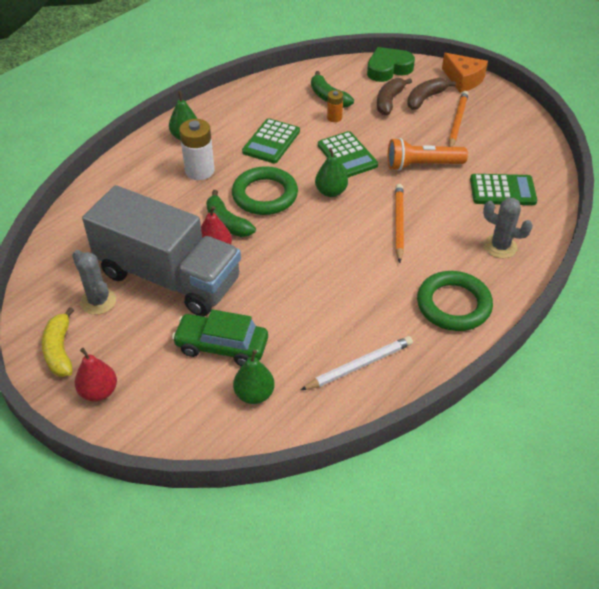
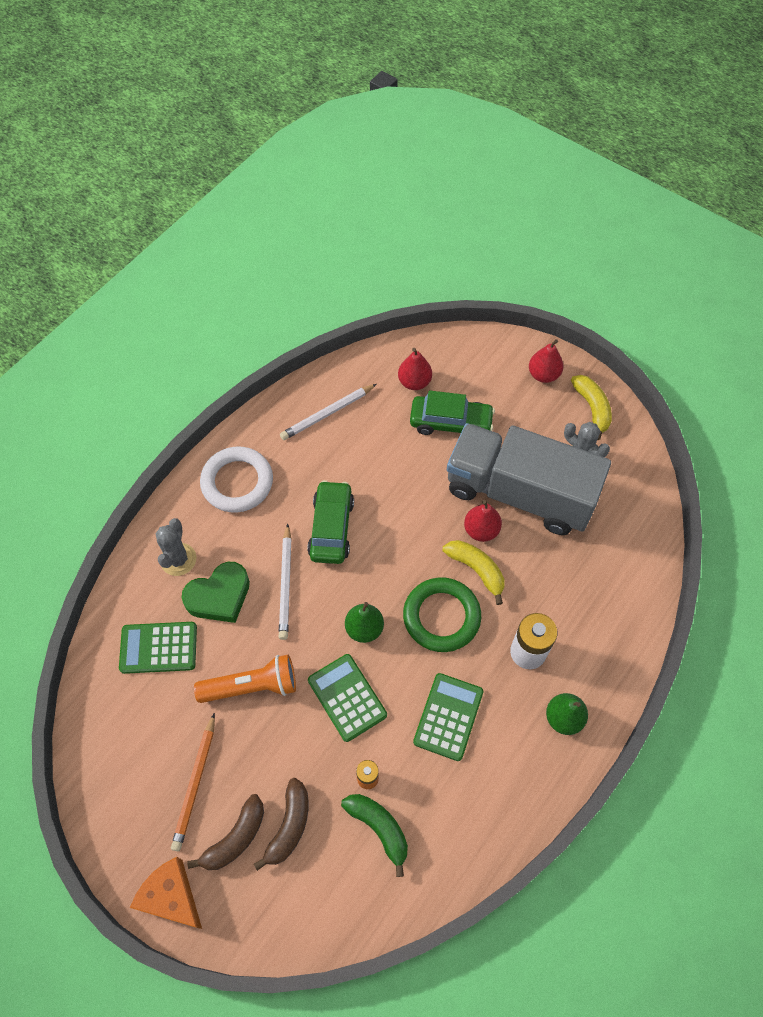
camera: 175 degrees right, 15 degrees up
(227, 222) = (477, 570): green banana -> yellow banana
(254, 394) = (414, 382): green pear -> red pear
(357, 261) = (331, 528): none -> green car
(388, 69) = (288, 918): green heart -> green heart (219, 596)
(398, 223) = (286, 584): orange pencil -> white pencil
(453, 305) = (237, 482): green ring -> white ring
(500, 246) = (178, 559): grey cactus -> grey cactus turned 75 degrees clockwise

